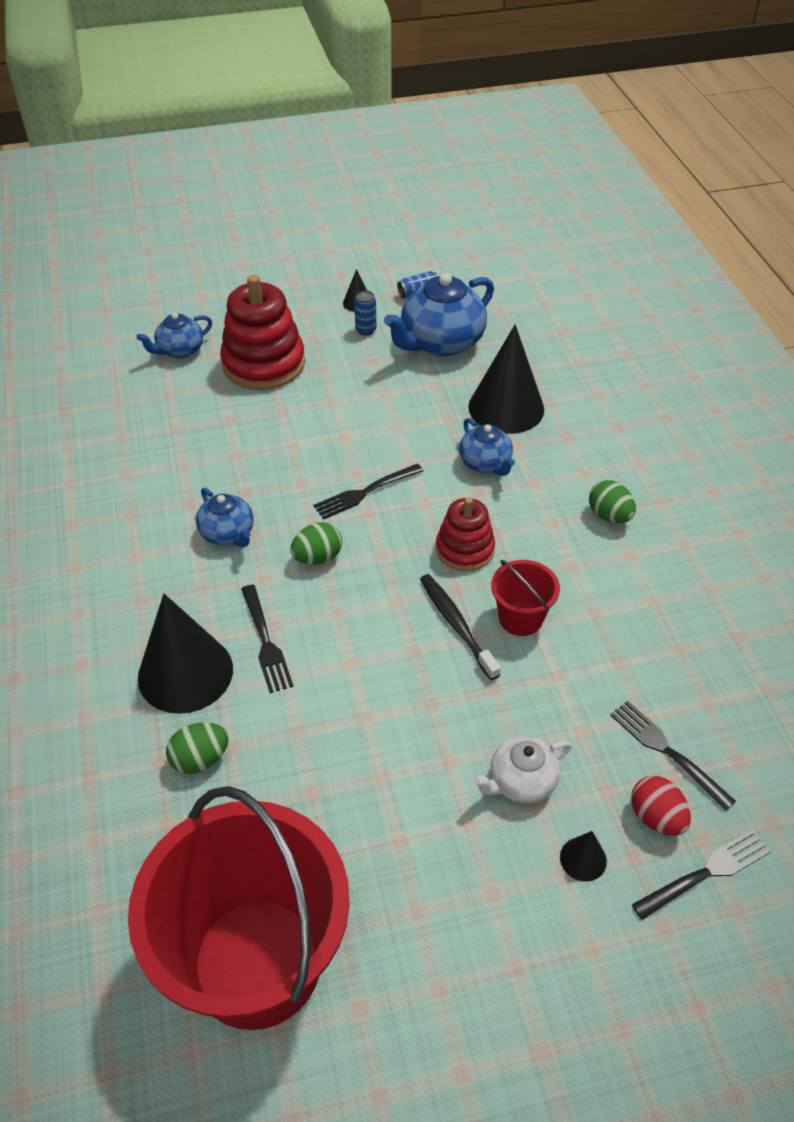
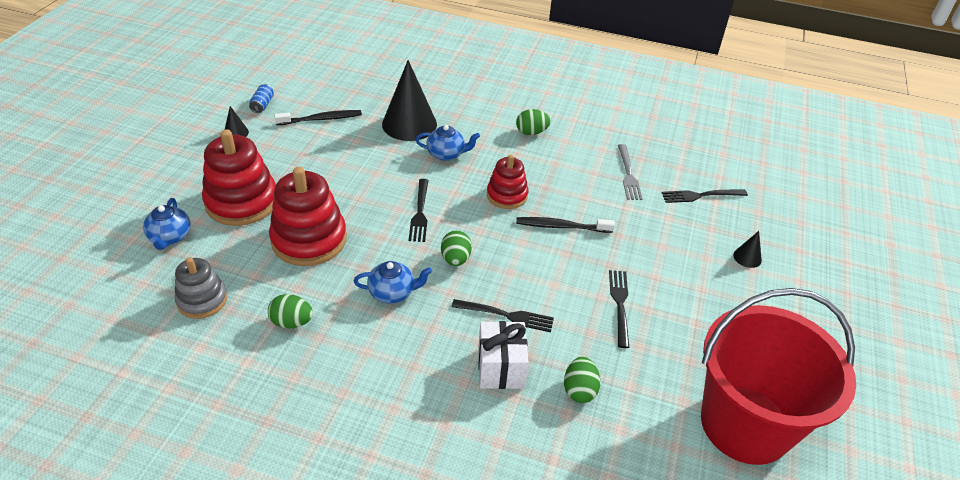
camera: 60 degrees left, 5 degrees down
(120, 414) = (202, 300): none -> grey stacking toy
(135, 485) = (292, 322): none -> green egg
(185, 673) = (501, 368): black cone -> white gift
(252, 435) = (309, 240): none -> red stacking toy
(366, 330) = (268, 142): blue can -> none
(440, 342) = (321, 119): blue teapot -> black toothbrush
(520, 618) = (576, 200): red bucket -> none
(521, 781) = (687, 255): white teapot -> none
(628, 649) = (628, 174): none -> grey fork
(656, 817) = (737, 220): red egg -> none
(705, 873) = (777, 221): black fork -> black fork (619, 304)

